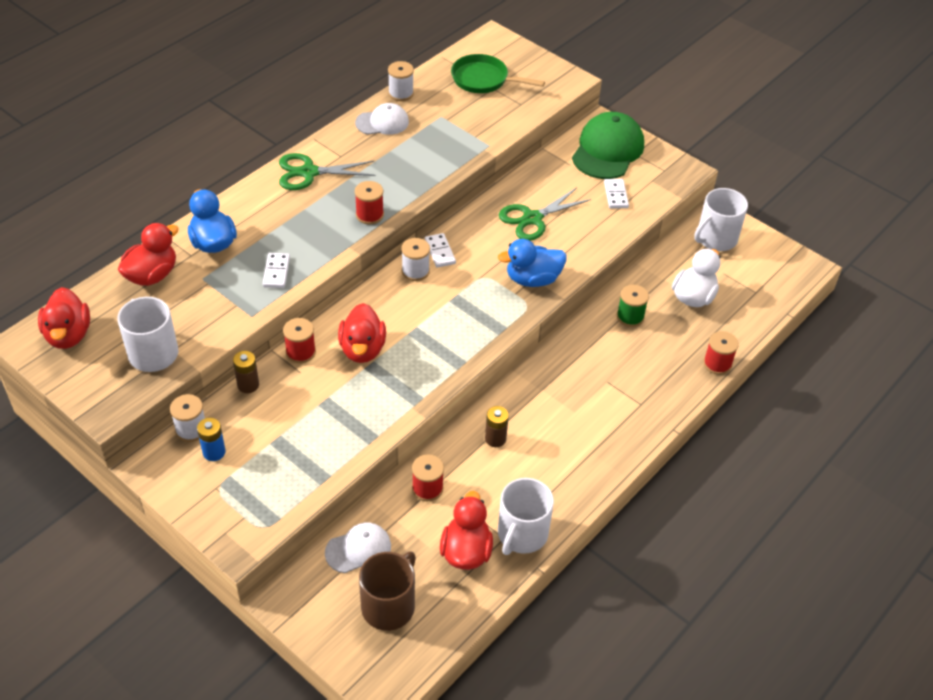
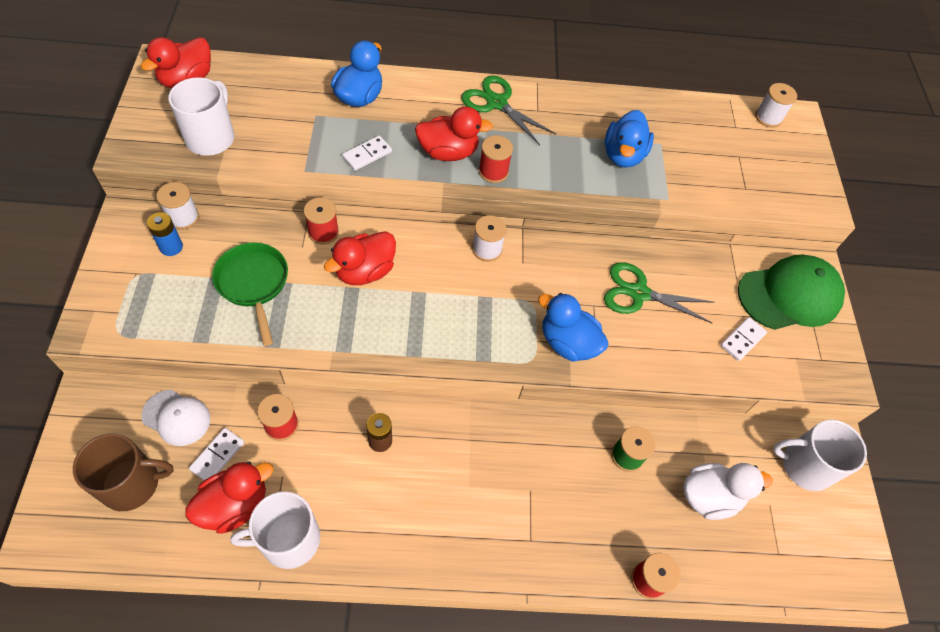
camera: 45 degrees right, 10 degrees up
(152, 275) = (291, 85): red duck -> red duck (448, 152)
(248, 385) = (258, 222): brown battery -> none
(382, 122) = (606, 111): white cap -> none
(401, 93) = (653, 100): white spool -> white spool (768, 117)
(430, 141) = (623, 155): none -> blue duck
(440, 252) = (526, 251): white domino -> white domino (217, 456)
(483, 79) = (740, 143): green pan -> green pan (253, 284)

